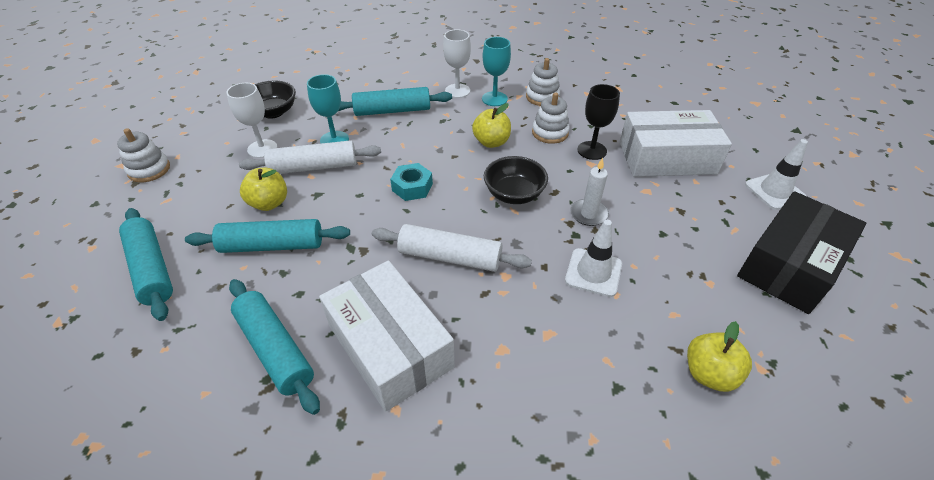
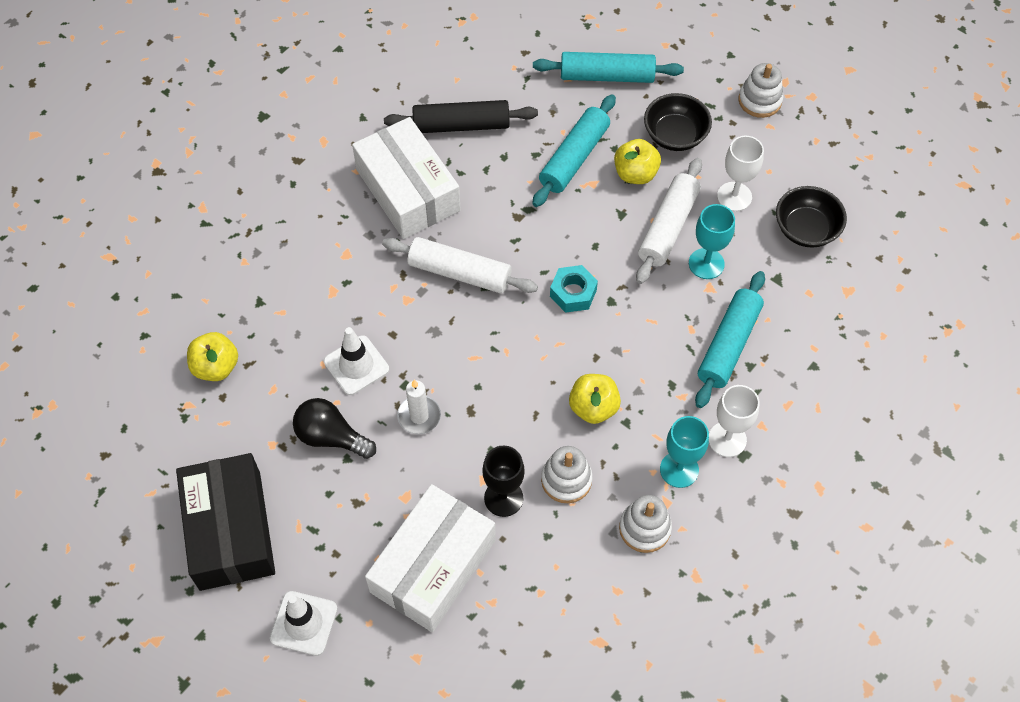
camera: 125 degrees right, 15 degrees up
(275, 349) = (461, 125): turquoise rolling pin -> black rolling pin
(390, 345) = (408, 190): white box -> white box turned 60 degrees clockwise
(450, 257) = (459, 273): white rolling pin -> white rolling pin turned 60 degrees clockwise
(514, 194) = (495, 372): black bowl -> black bowl (675, 135)
(660, 251) = (331, 437): none -> black light bulb

